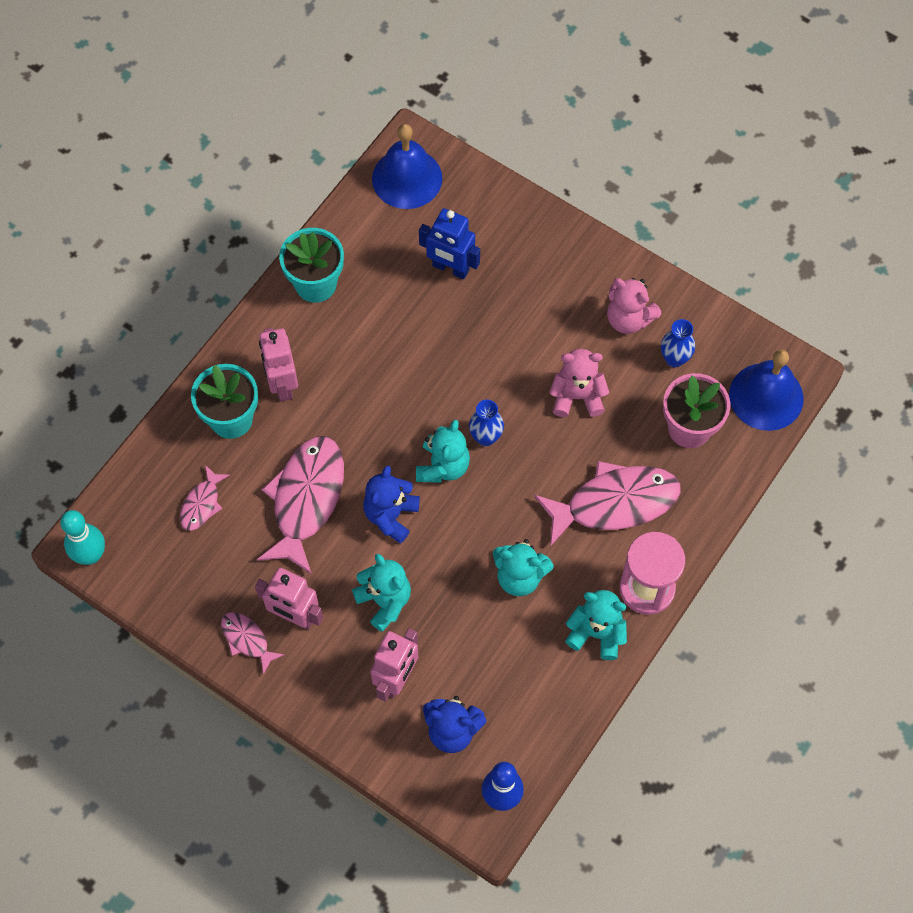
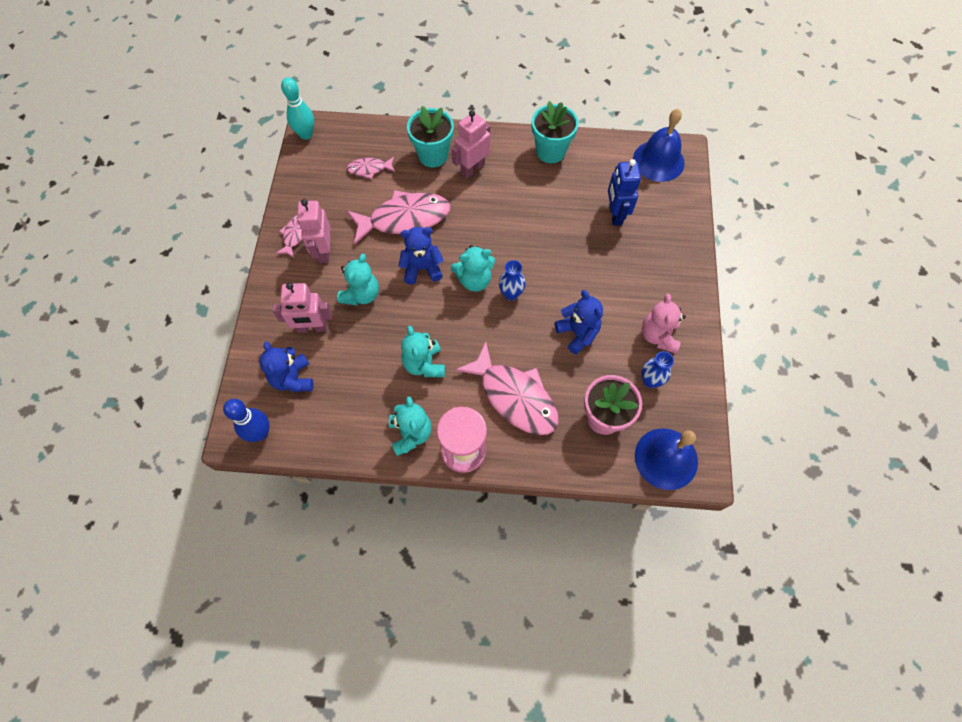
camera: 60 degrees right, 0 degrees up
(577, 396) = (577, 333): pink teddy bear -> blue teddy bear

